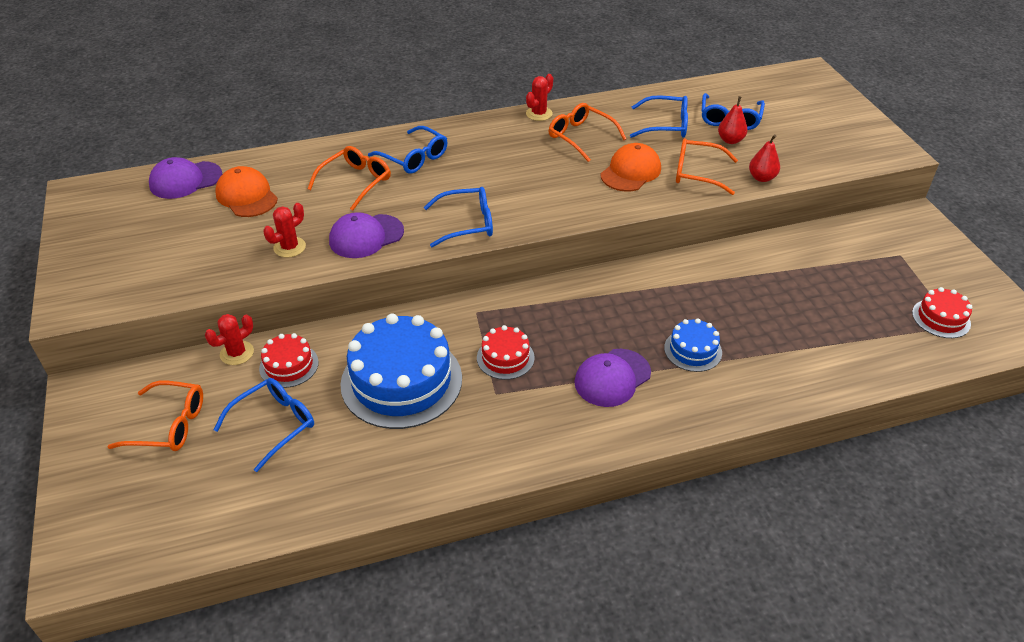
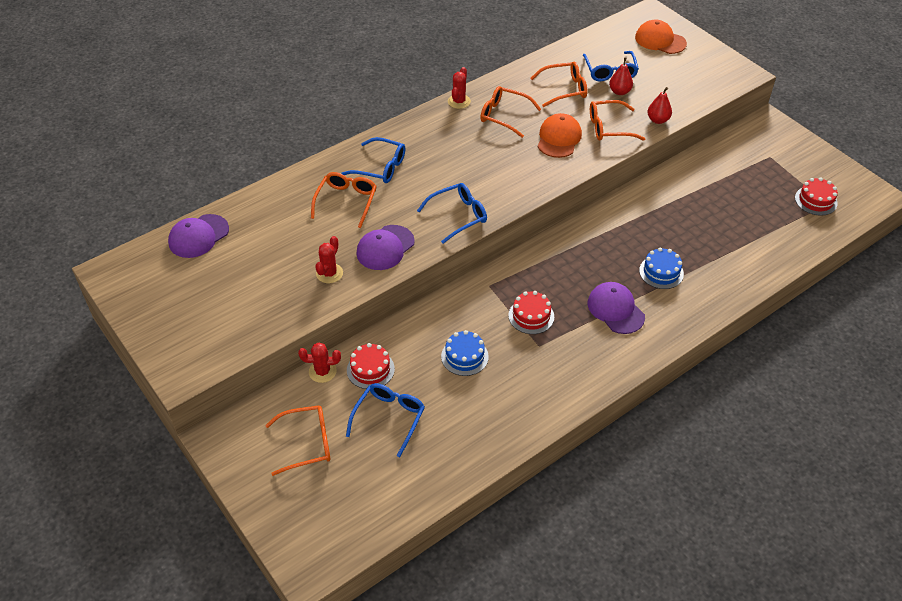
camera: 20 degrees left, 5 degrees up
(237, 353) = (322, 371): red cactus -> red cactus turned 60 degrees clockwise
(247, 196) = (262, 237): orange cap -> orange cap (660, 40)
(401, 381) = (464, 356): blue cake -> blue cake, size x0.49
(612, 378) = (615, 309): purple cap -> purple cap turned 120 degrees clockwise
(665, 125) = (564, 89): blue glasses -> orange glasses

